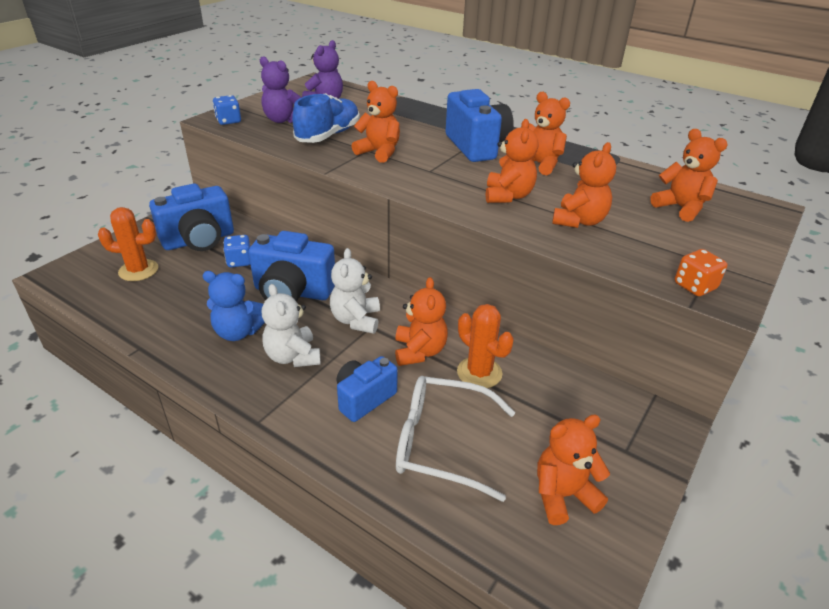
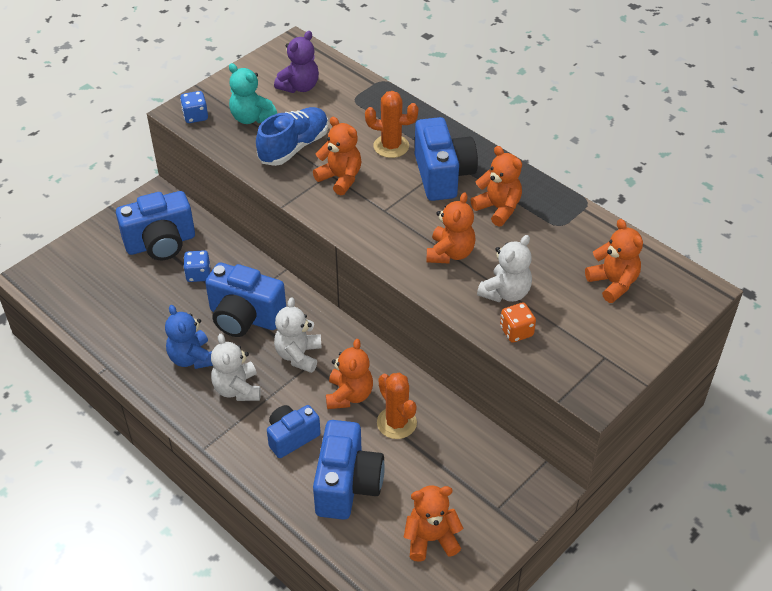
camera: 10 degrees right, 10 degrees up
(138, 270) = (104, 278): orange cactus -> orange cactus (391, 146)
(238, 332) = (192, 358): blue teddy bear -> blue teddy bear turned 45 degrees clockwise
(283, 120) = (251, 117): purple teddy bear -> turquoise teddy bear
(442, 443) = (347, 485): white glasses -> blue camera
(579, 221) = (505, 293): orange teddy bear -> white teddy bear
(694, 286) = (574, 380): orange dice -> orange dice (516, 331)

